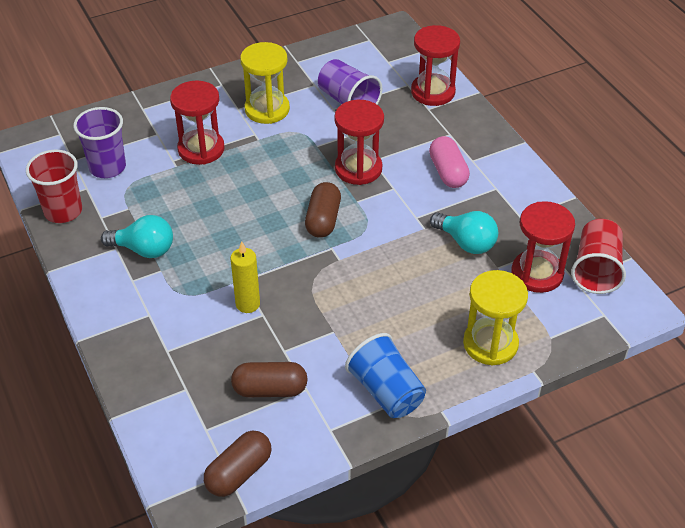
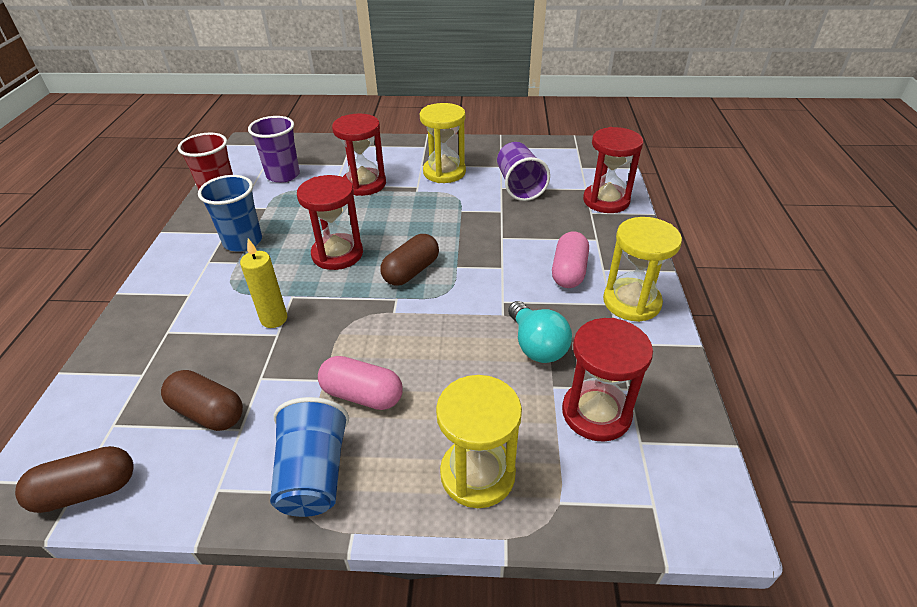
camera: 30 degrees right, 5 degrees down
(144, 249) = (243, 241): turquoise light bulb -> blue cup
(358, 169) = (482, 240): red hourglass -> red hourglass (337, 254)
(372, 329) = (362, 395): none -> pink capsule
(510, 181) = (631, 302): none -> yellow hourglass
(596, 270) = (677, 440): red cup -> none

